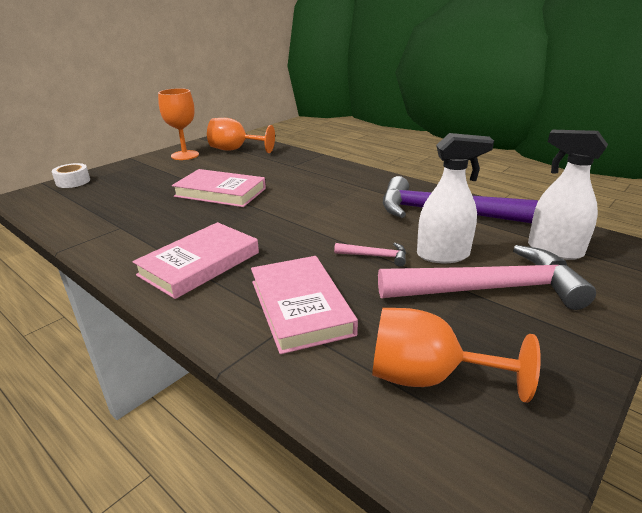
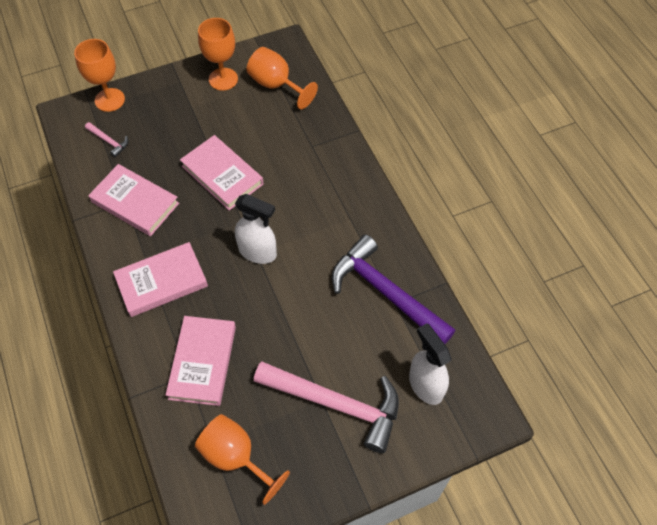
camera: 25 degrees right, 30 degrees up
(73, 182) = (109, 100): white tape -> orange goblet
(133, 225) = (135, 203): none -> pink book
(375, 256) = (287, 329): pink hammer -> pink hammer (109, 141)
(443, 255) = (337, 351): white spray bottle -> white spray bottle (258, 252)

